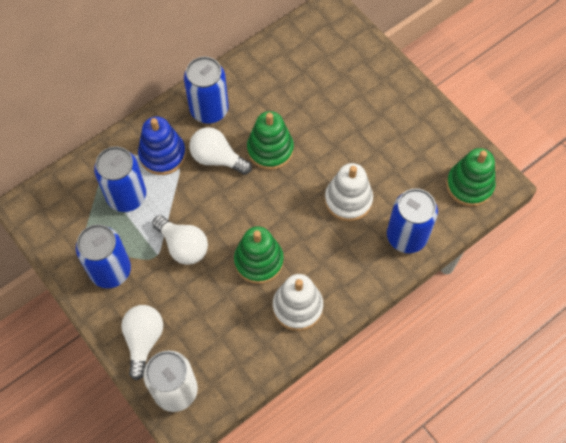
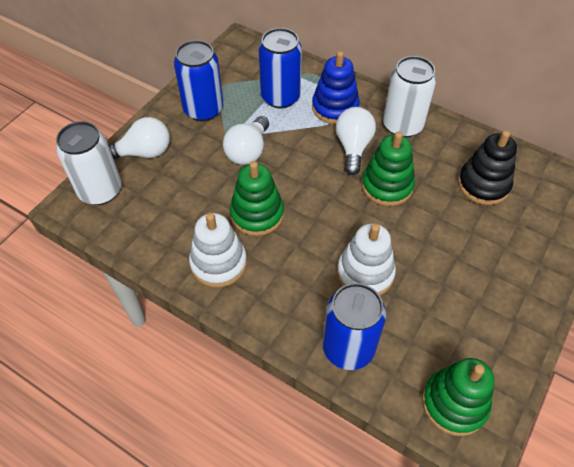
camera: 70 degrees right, 10 degrees down
(209, 109) = (402, 125): blue can -> white can
(298, 80) = (483, 185): none -> black stacking toy

